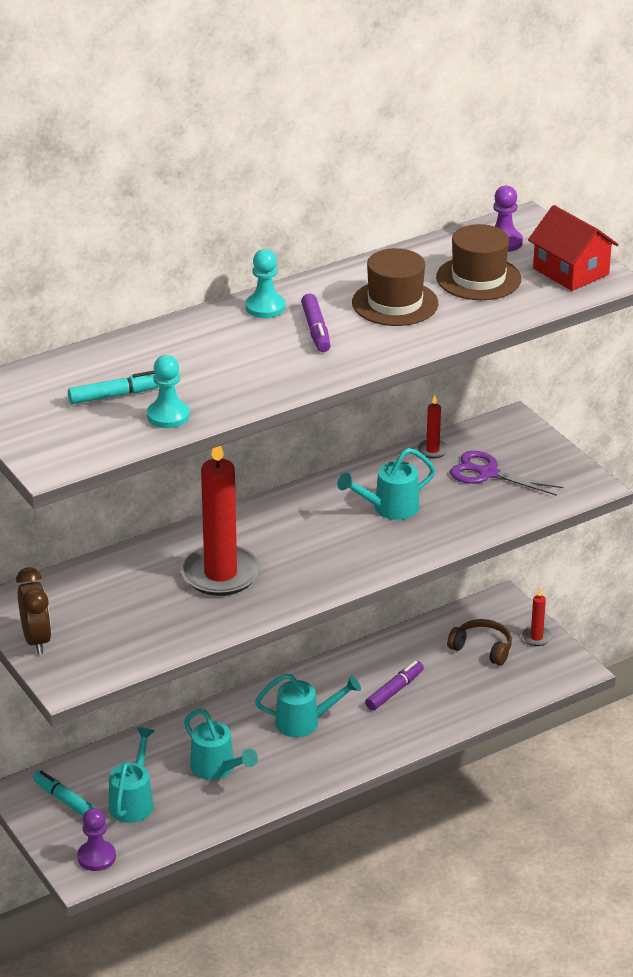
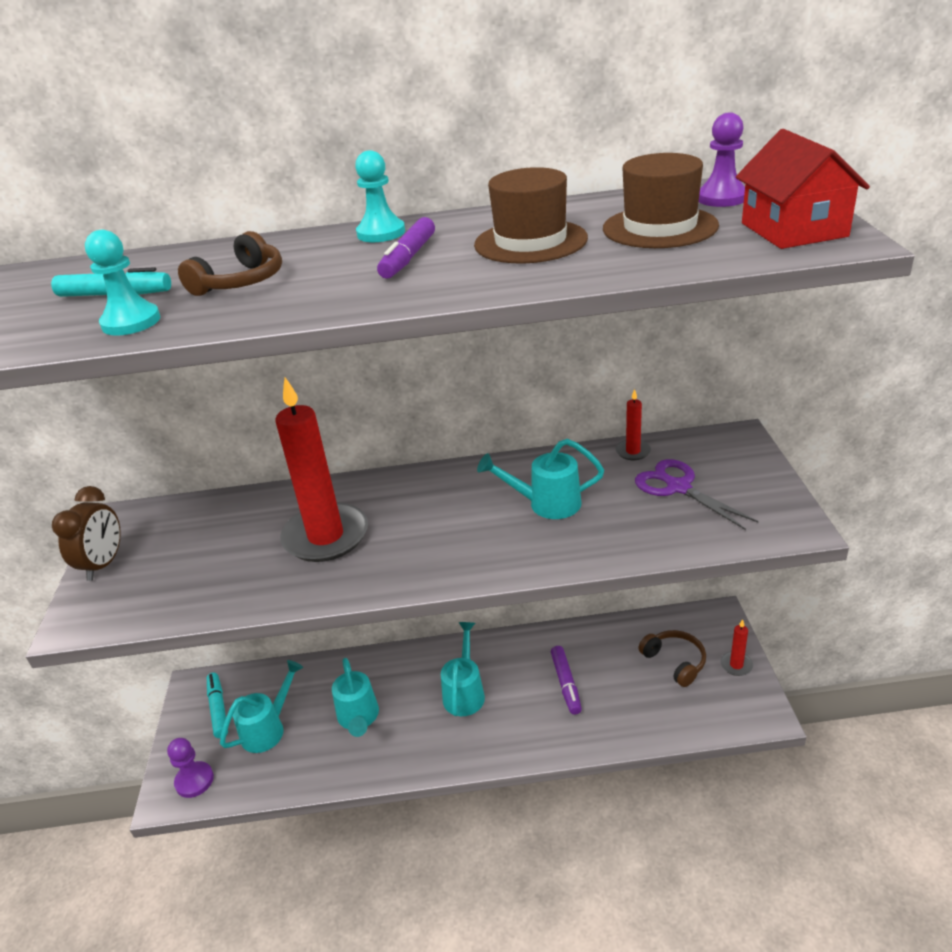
camera: 30 degrees right, 0 degrees up
(207, 369) = (241, 282): none -> brown headphones
(304, 722) = (464, 692): turquoise watering can -> turquoise watering can turned 105 degrees counterclockwise
(394, 691) = (566, 684): purple marker -> purple marker turned 105 degrees clockwise

